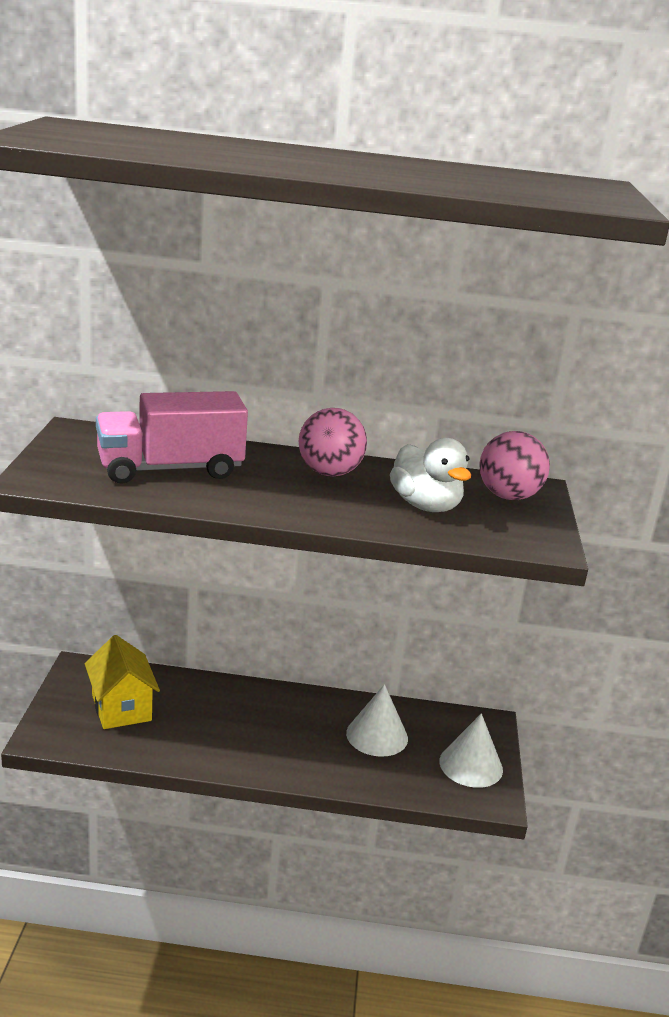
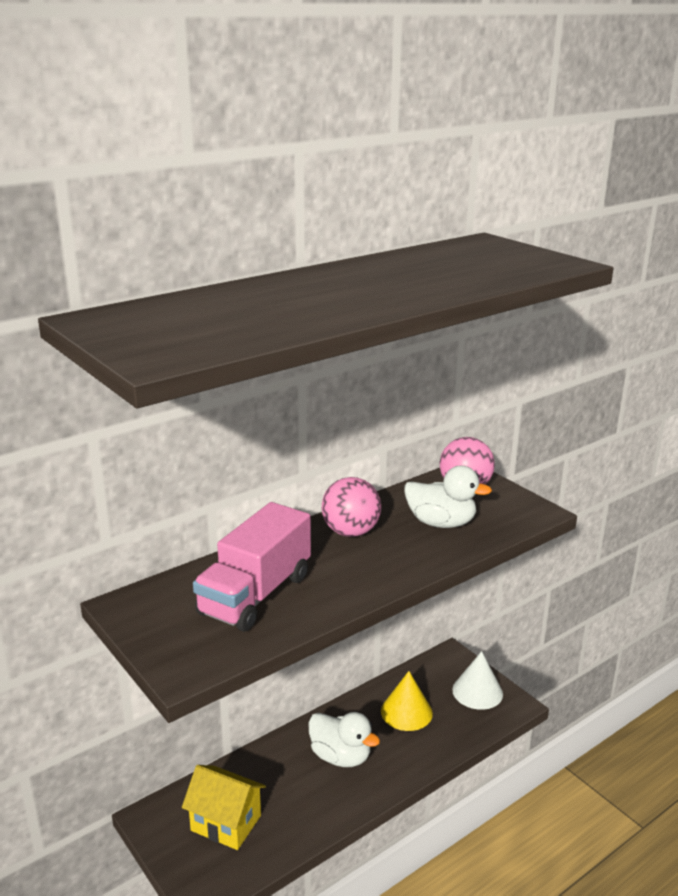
camera: 40 degrees left, 0 degrees up
(270, 727) = (341, 756): none -> white duck
(377, 735) = (406, 712): white cone -> yellow cone

